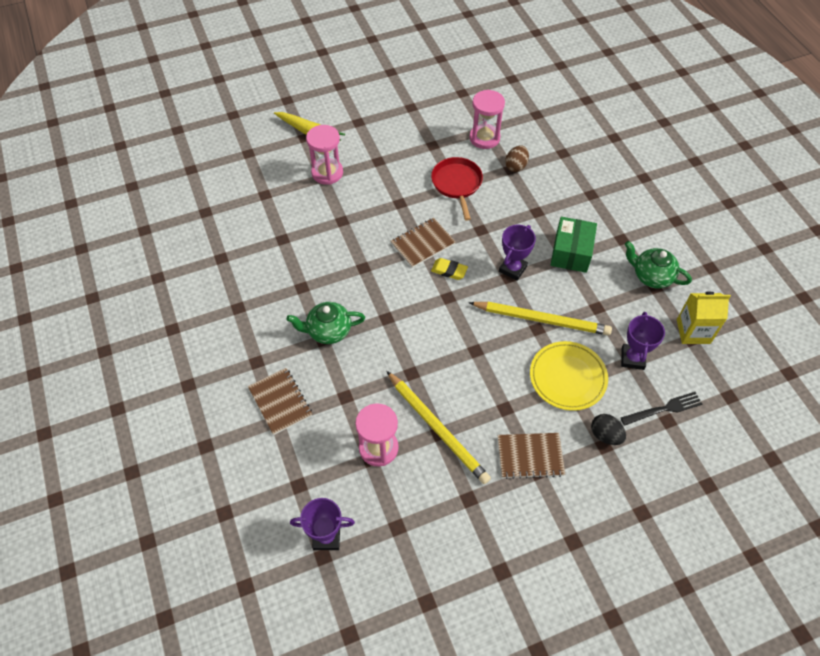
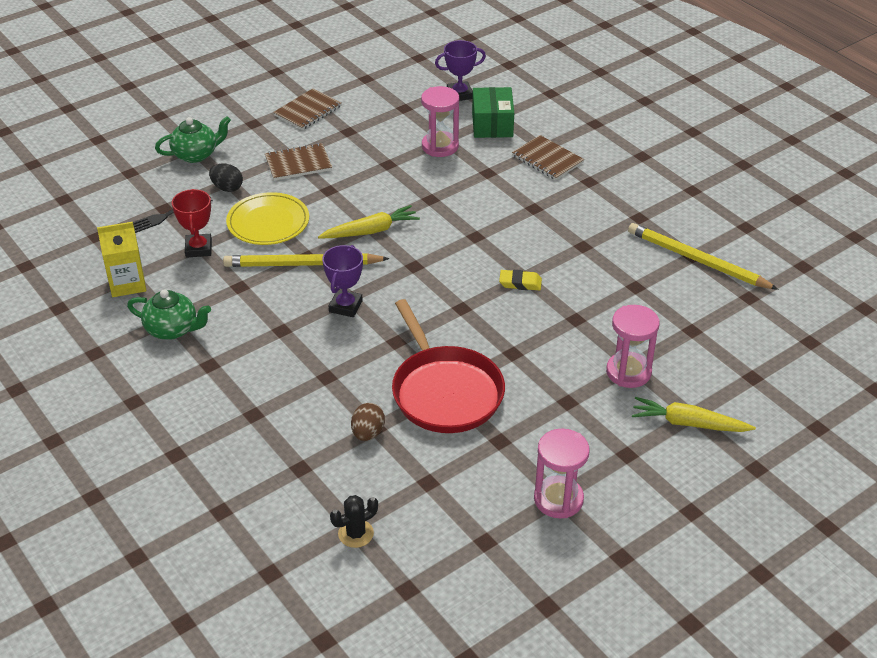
camera: 165 degrees right, 15 degrees down
(328, 331) = (531, 215): green teapot -> green teapot (196, 155)
(422, 243) = (464, 313): brown notebook -> brown notebook (308, 111)
(437, 428) = (390, 166): yellow pencil -> yellow pencil (697, 260)
(449, 270) = (422, 291): yellow eraser -> yellow eraser (520, 283)
(457, 184) = (445, 392): red pan -> red pan, size x1.52
(476, 345) = (371, 231): none -> yellow carrot
(484, 138) = (425, 467): pink hourglass -> pink hourglass (558, 499)
(535, 110) = (356, 533): none -> black cactus
(571, 252) = (275, 337): green box -> green box (492, 124)
(632, 358) = (199, 248): purple trophy -> red trophy

